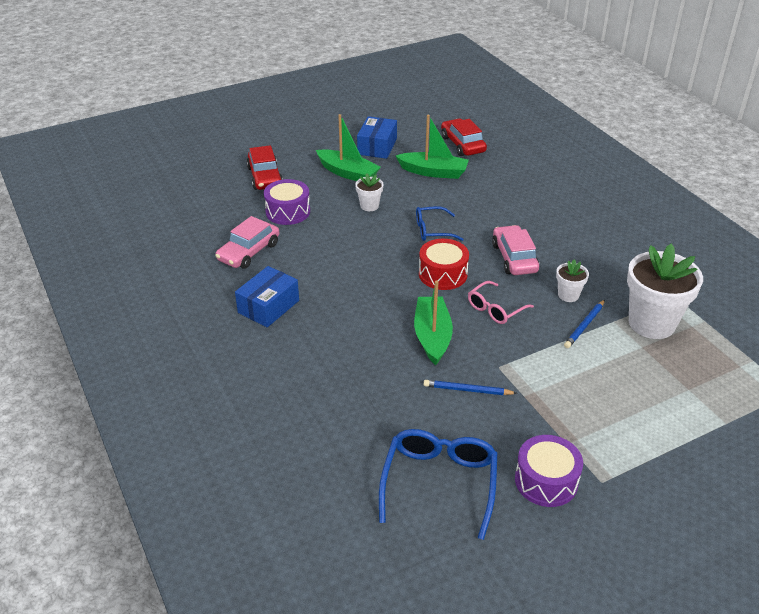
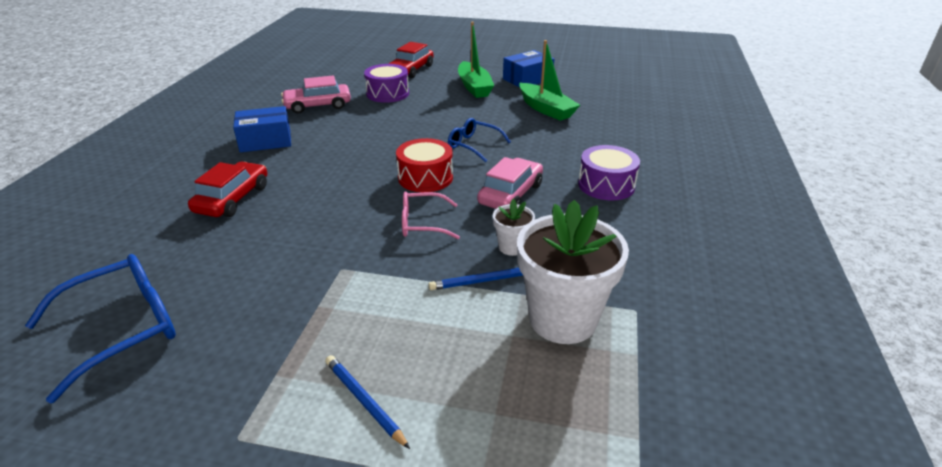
camera: 40 degrees right, 5 degrees down
(369, 206) = (452, 111): white flower pot -> none
(432, 336) = (334, 216): green boat -> none
(462, 144) = (606, 100): red car -> red car (232, 199)
(467, 390) = (283, 271): blue pencil -> blue pencil (364, 401)
(546, 481) = (195, 394): purple drum -> purple drum (606, 185)

